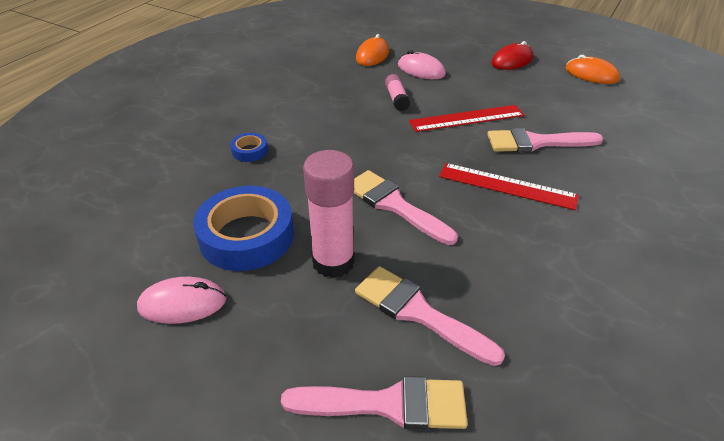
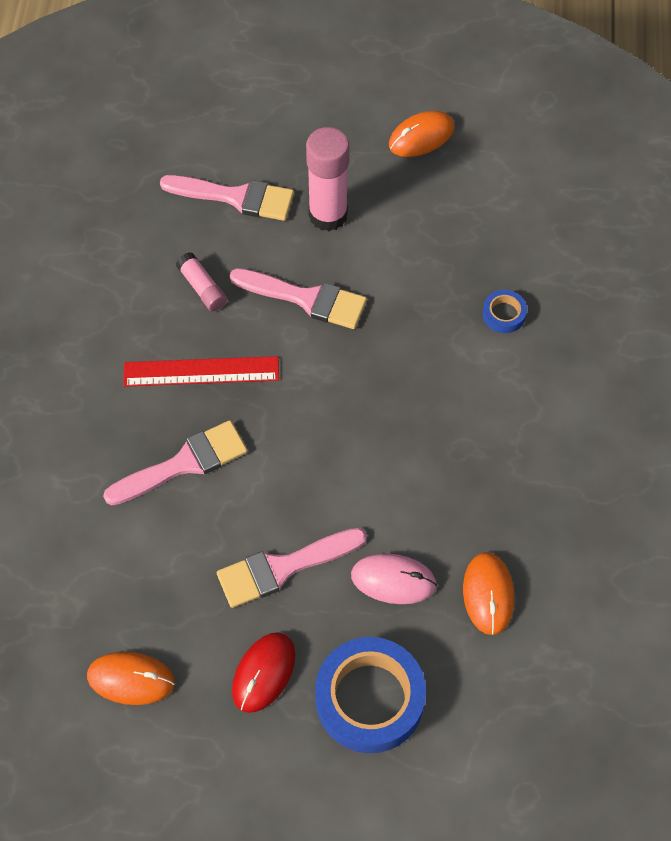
camera: 155 degrees right, 20 degrees up
(182, 303) = (421, 136): pink mouse -> orange mouse
(246, 236) = (420, 211): blue tape -> blue tape (369, 699)
(387, 404) = (229, 127): pink brush -> pink brush (283, 568)
(396, 99) = (392, 486): pink glue stick -> pink glue stick (202, 288)
(466, 118) = (283, 479): red ruler -> none

